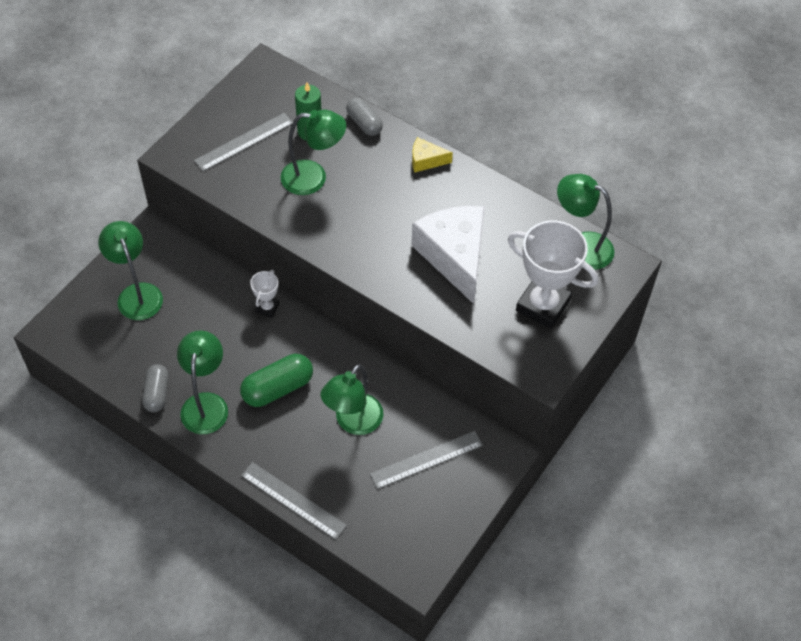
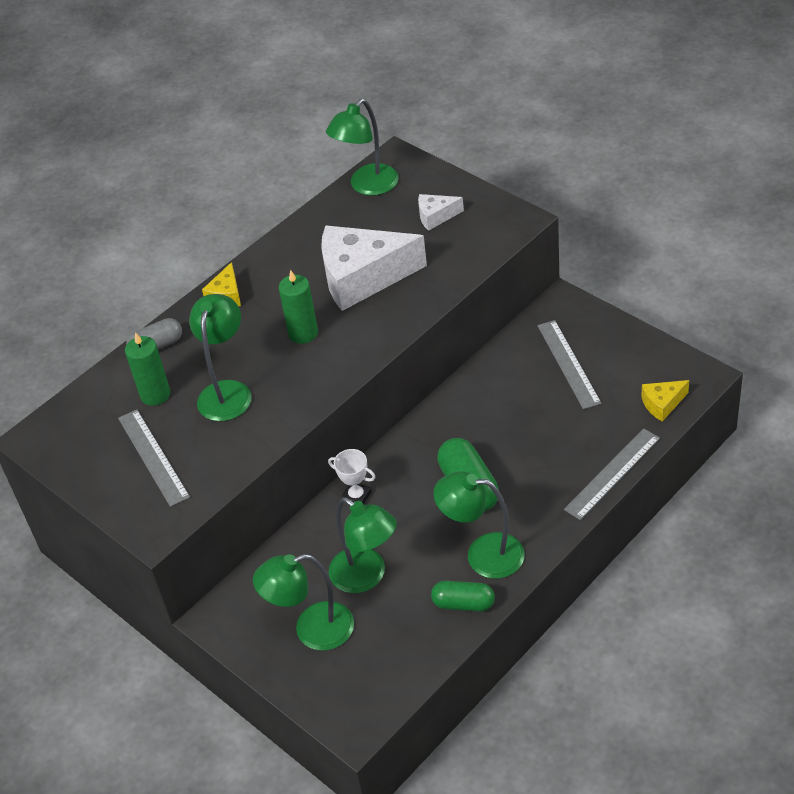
camera: 75 degrees left, 10 degrees down
(157, 393) = (463, 604): grey capsule -> green capsule
(353, 422) = (519, 421): green lamp -> green lamp (366, 577)
(378, 542) = (662, 404): none -> yellow cheese
(382, 221) = (303, 333): none -> green candle
(543, 305) = (436, 216): white trophy -> white cheese

